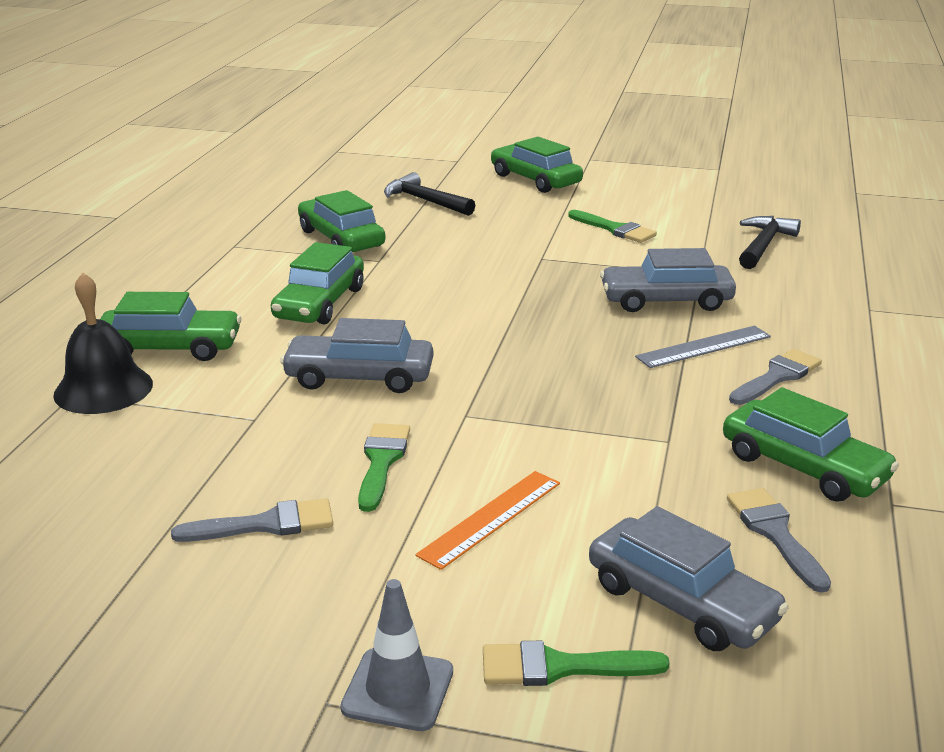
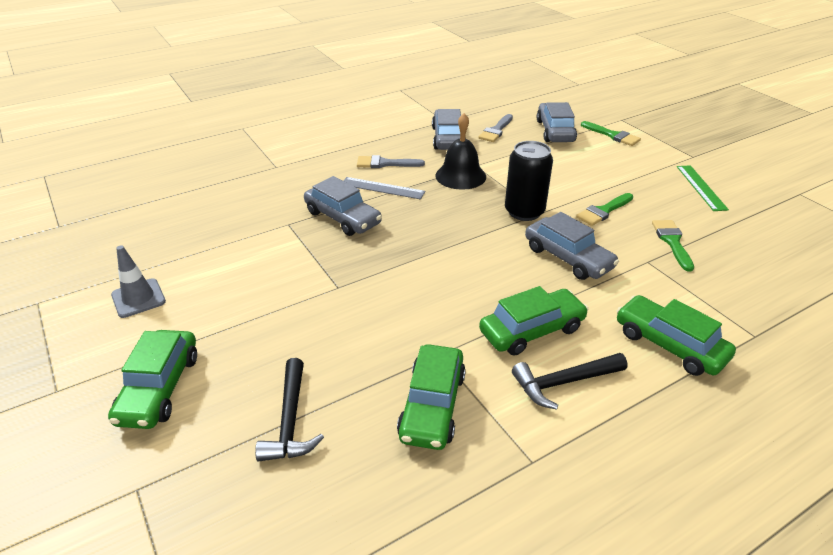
camera: 135 degrees left, 10 degrees up
(103, 389) = (731, 329): black bell -> black bell (460, 176)
(254, 604) = (701, 187): none -> green ruler
(265, 524) = (678, 210): grey brush -> none
(398, 689) = (667, 150): grey traffic cone -> grey traffic cone (138, 298)
(487, 405) = (524, 212): none -> black can
(490, 518) = (584, 173): orange ruler -> none
(614, 229) = (246, 285): green brush -> green brush (672, 242)
(763, 245) = (213, 221): black hammer -> black hammer (563, 383)
(803, 467) = (448, 138): green car -> grey car

